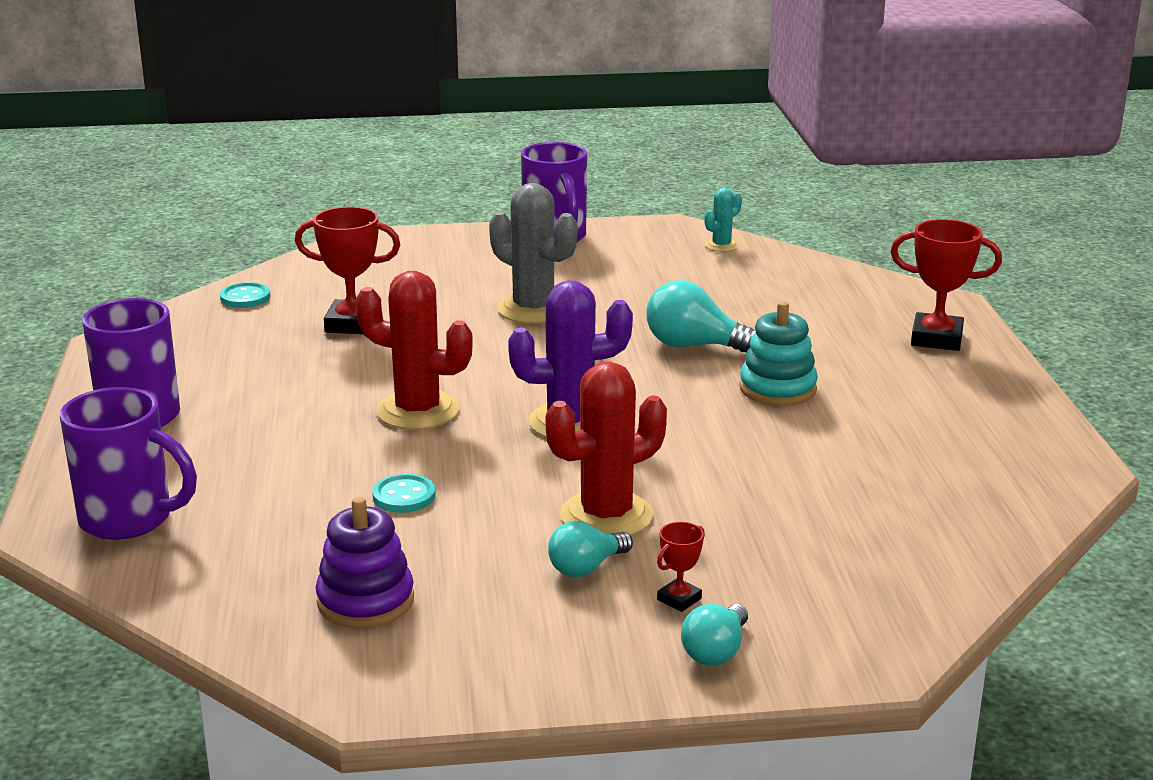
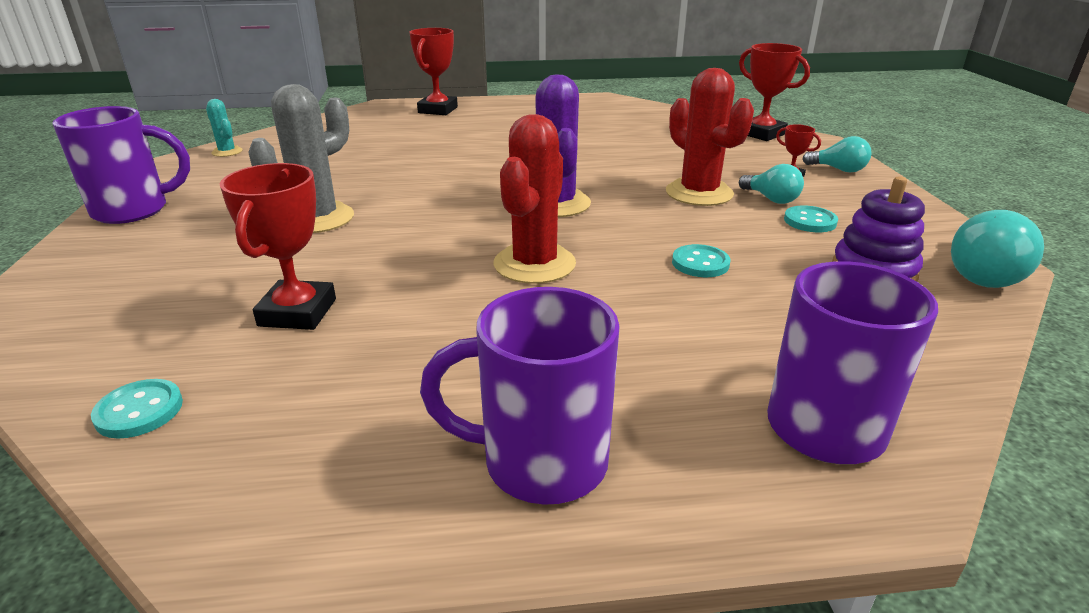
camera: 90 degrees left, 5 degrees up
(509, 584) = (810, 221): none -> turquoise button
(694, 346) = (425, 165): turquoise light bulb -> turquoise light bulb (979, 274)
(777, 389) = (504, 146): turquoise stacking toy -> none
(901, 607) = (761, 134): none -> red trophy

